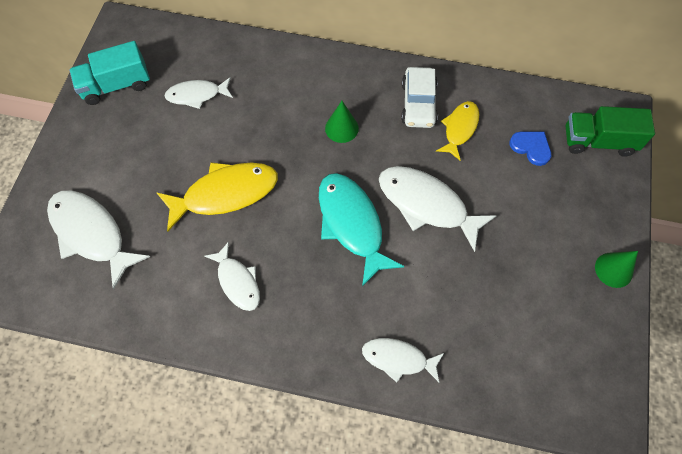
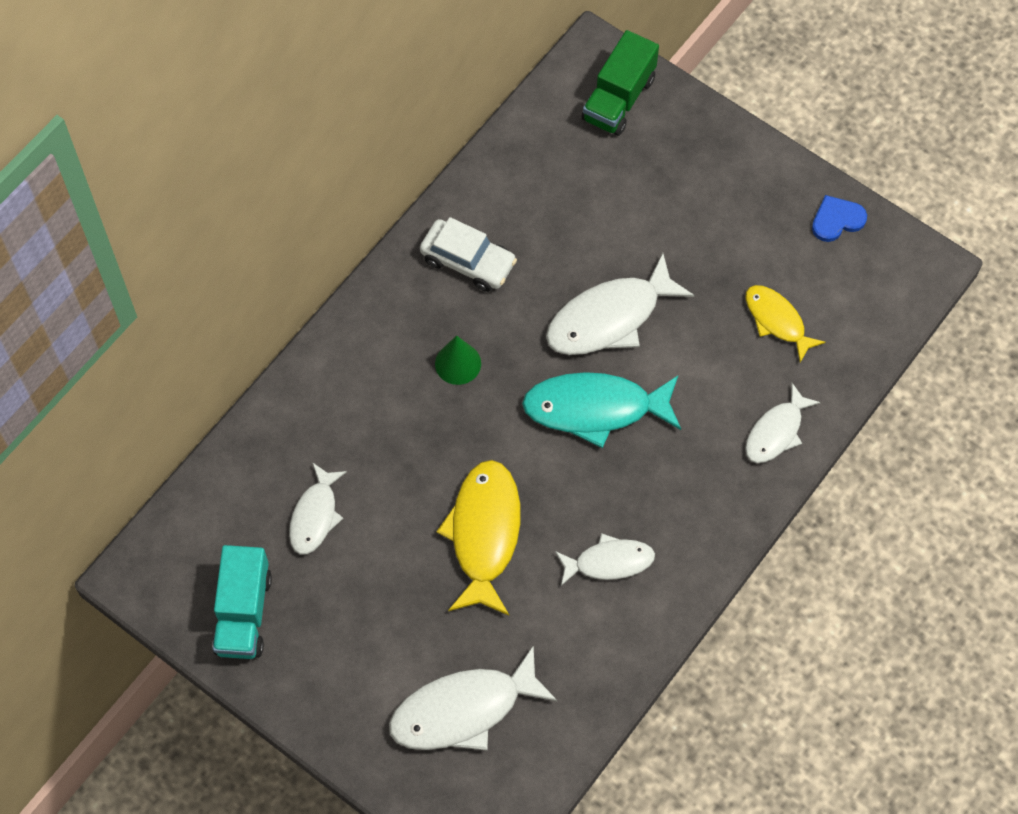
camera: 65 degrees left, 0 degrees up
(459, 129) = (527, 233): yellow fish -> yellow fish (777, 321)
(531, 147) = (591, 171): blue heart -> blue heart (837, 220)
(613, 270) = (776, 173): green cone -> none

